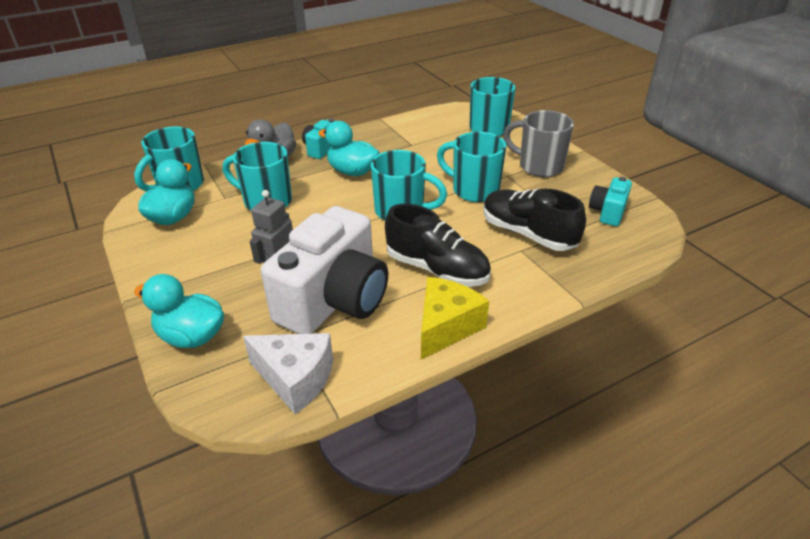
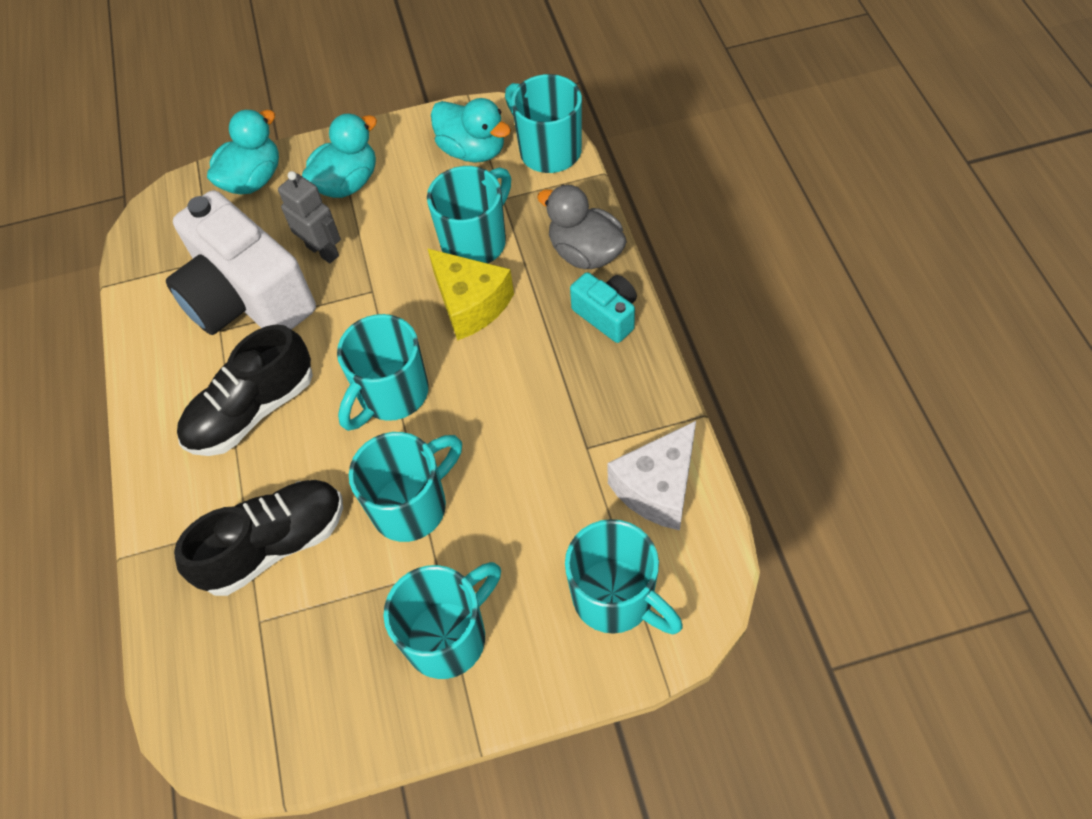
camera: 110 degrees right, 20 degrees up
(295, 379) = (156, 258): white cheese -> white cheese (657, 487)
(352, 171) = (522, 349): turquoise duck -> turquoise duck (347, 183)
(446, 327) = (155, 398): yellow cheese -> yellow cheese (470, 304)
(539, 166) = (448, 636): grey mug -> turquoise mug
(608, 212) = (276, 690): turquoise camera -> none

